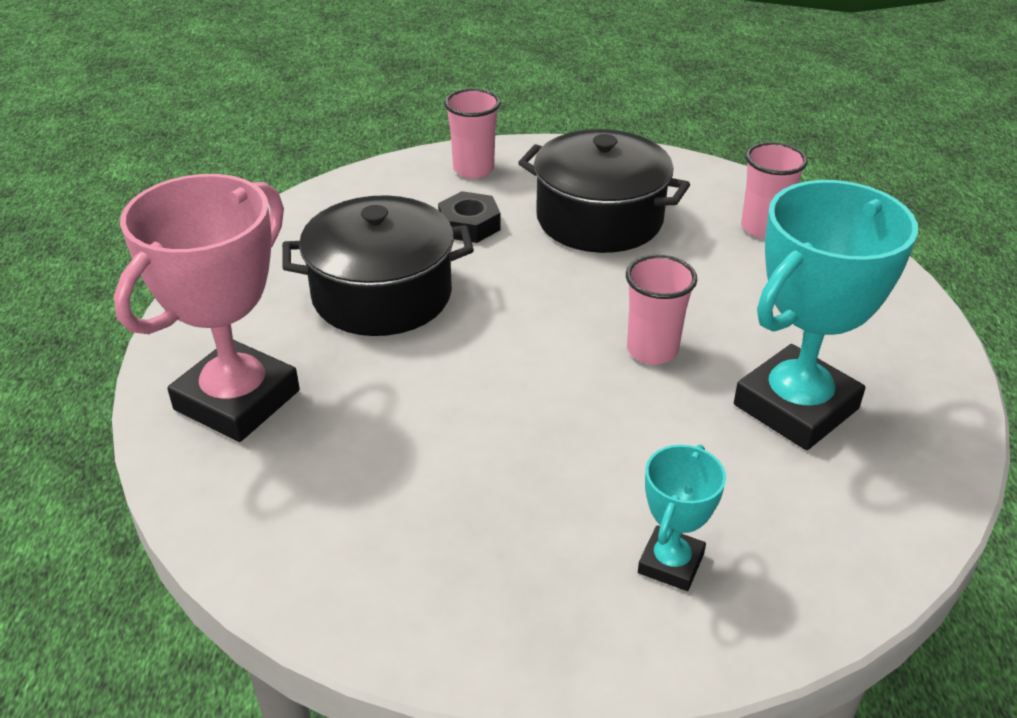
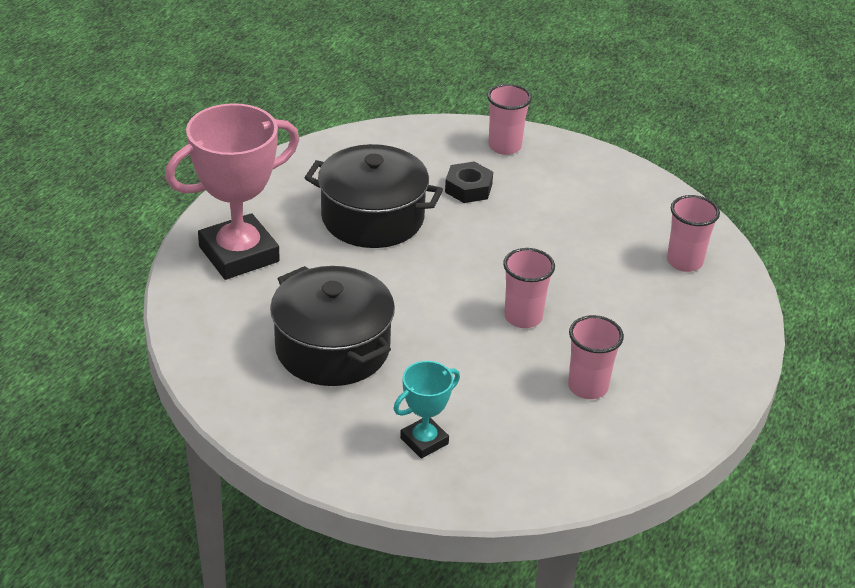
camera: 25 degrees right, 0 degrees up
(599, 219) = (566, 214): black pot -> black pot (332, 348)
(795, 407) = (587, 387): turquoise trophy -> pink cup

